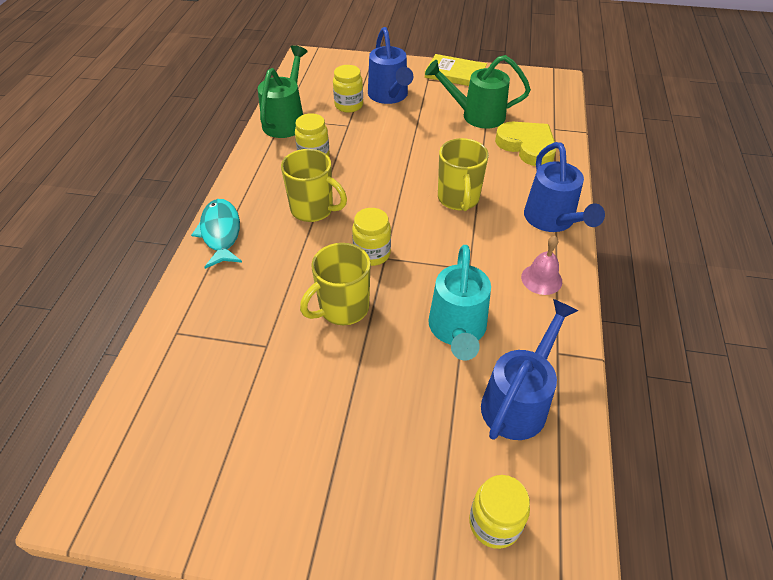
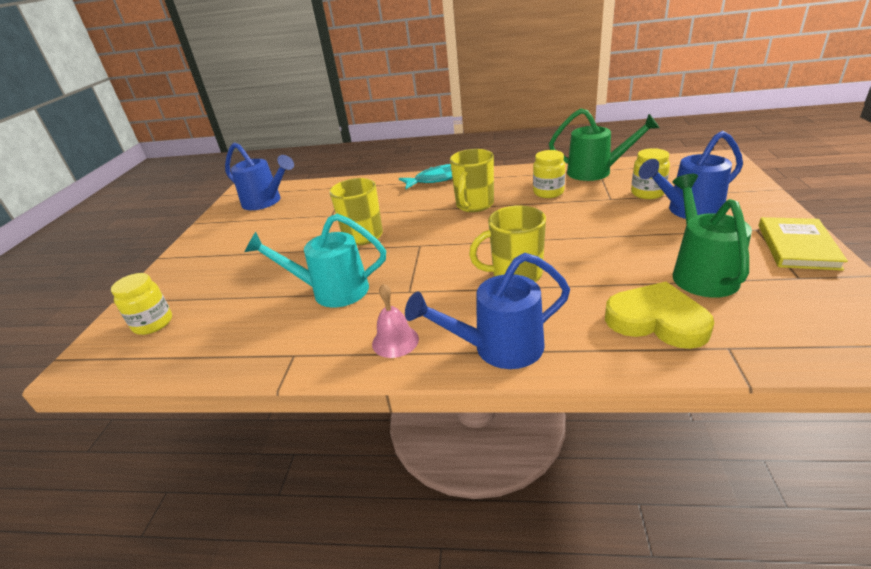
camera: 90 degrees right, 15 degrees down
(372, 254) = (423, 238): yellow jar -> none
(518, 401) = (248, 331): blue watering can -> blue watering can (266, 202)
(527, 146) = (656, 320): yellow heart -> yellow heart turned 105 degrees counterclockwise

